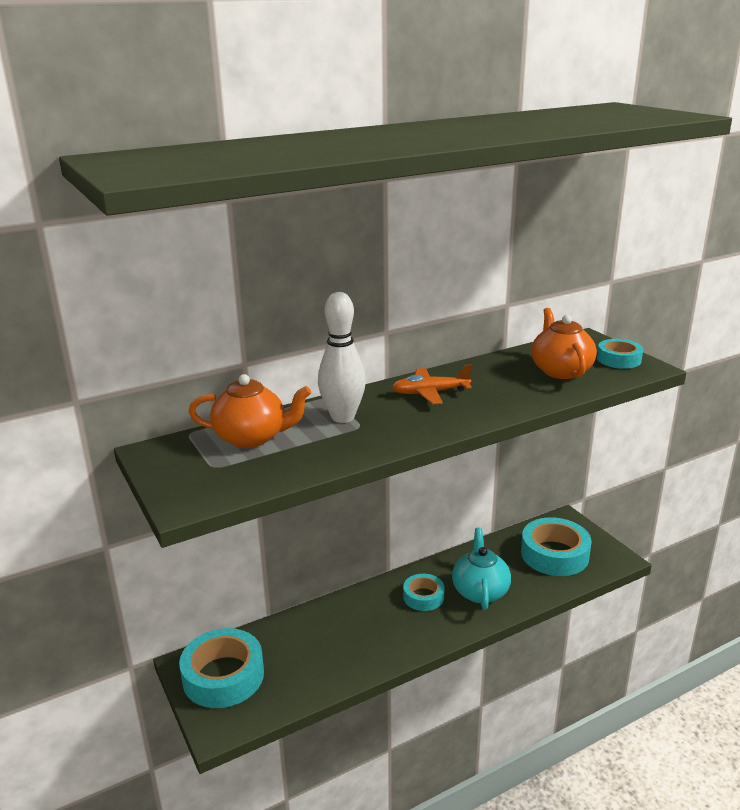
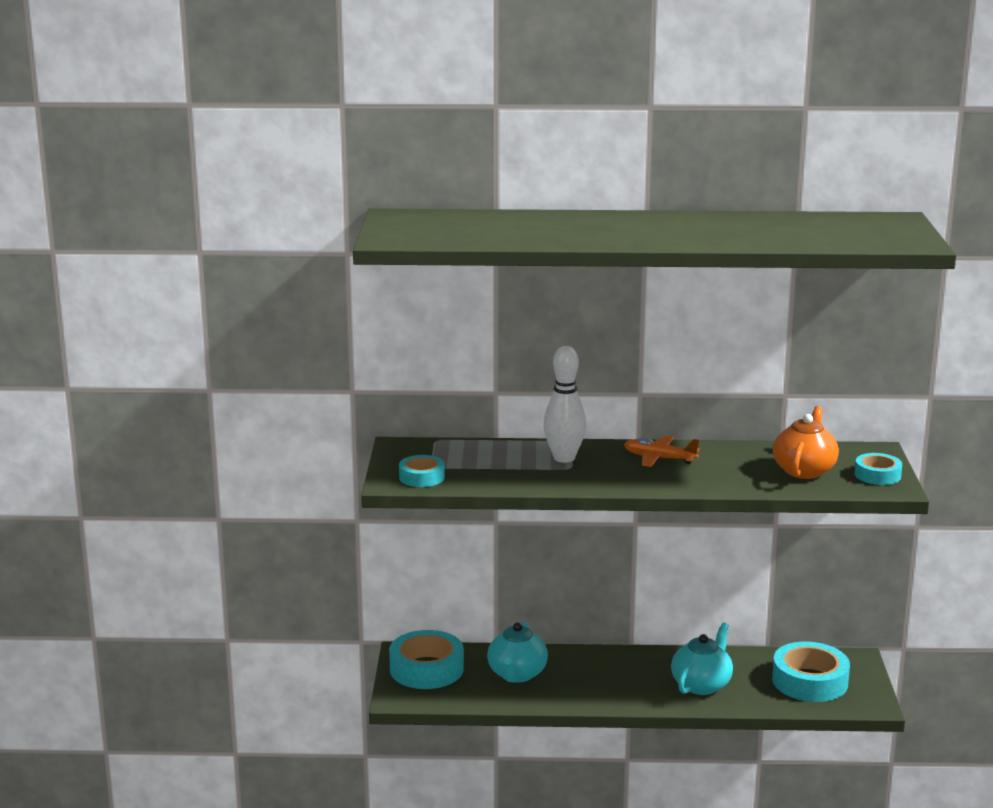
camera: 30 degrees right, 5 degrees down
(252, 437) = (479, 454): orange teapot -> none
(316, 646) = (517, 674): none -> turquoise teapot
(423, 597) = (643, 672): turquoise tape -> turquoise tape (422, 477)

